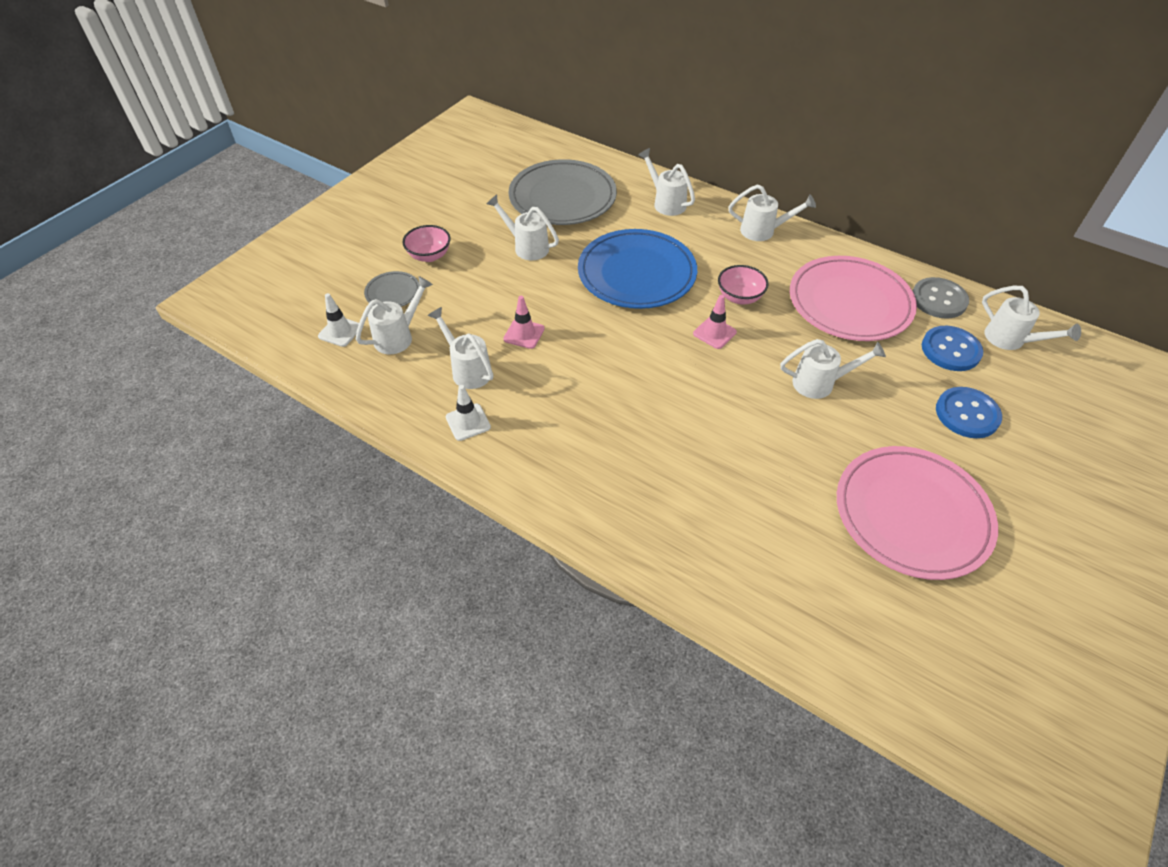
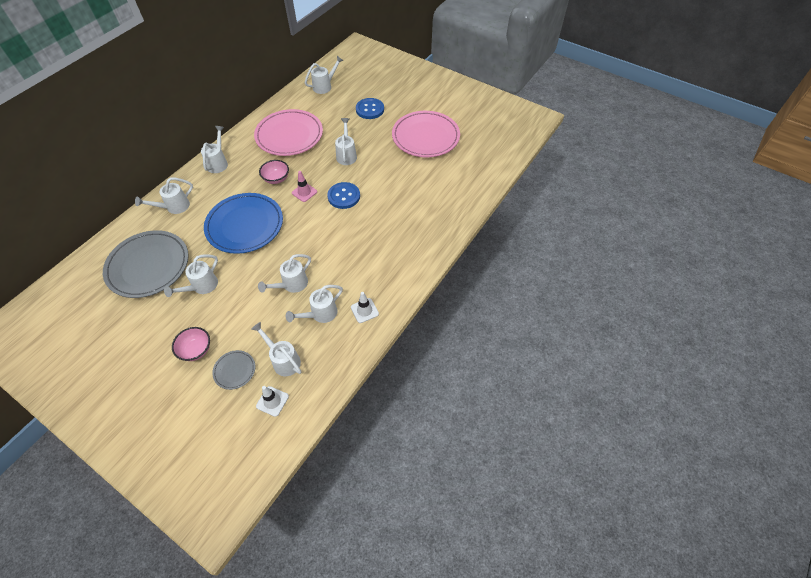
camera: 90 degrees left, 5 degrees up
(524, 334) = (291, 285): pink traffic cone -> white watering can
(938, 300) = (292, 103): grey button -> none
(950, 350) = (329, 106): blue button -> blue button (344, 196)

